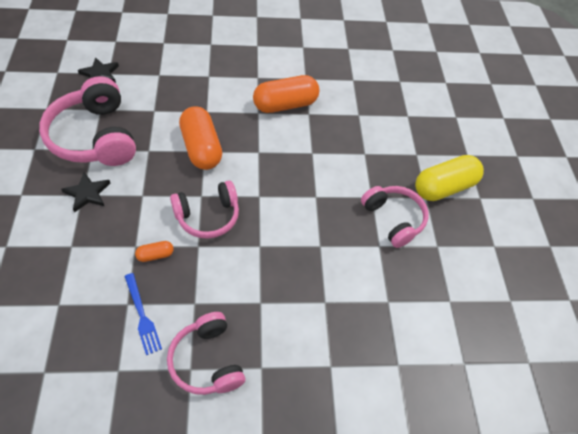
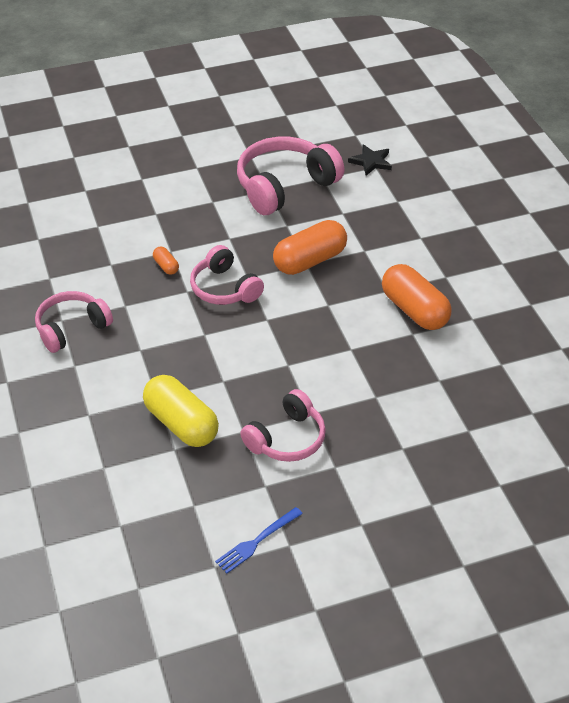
camera: 80 degrees right, 10 degrees down
(87, 193) = (216, 204): black star -> none
(142, 316) = (102, 276): blue fork -> blue fork (256, 542)
(444, 187) = (360, 483): yellow capsule -> yellow capsule (181, 424)

